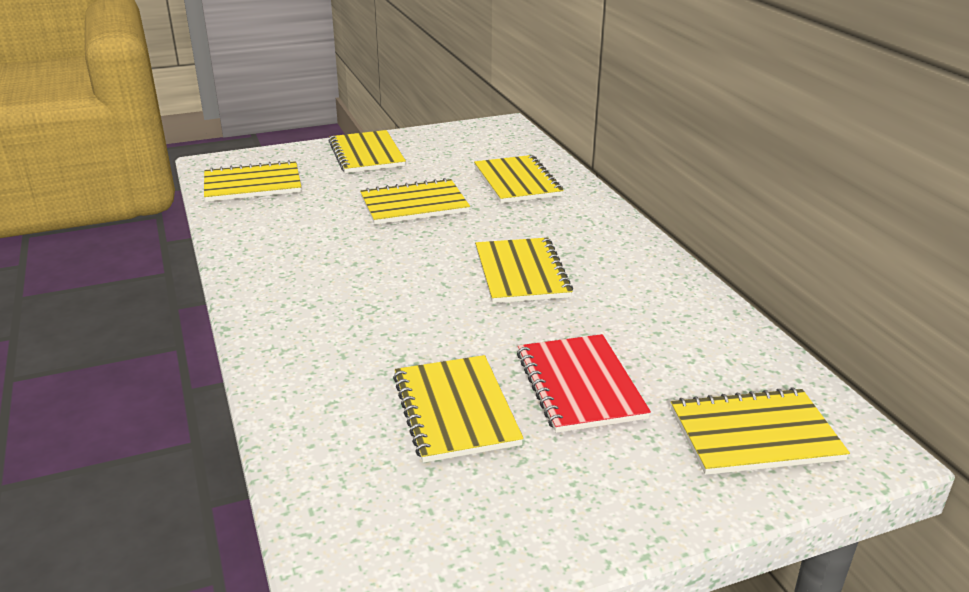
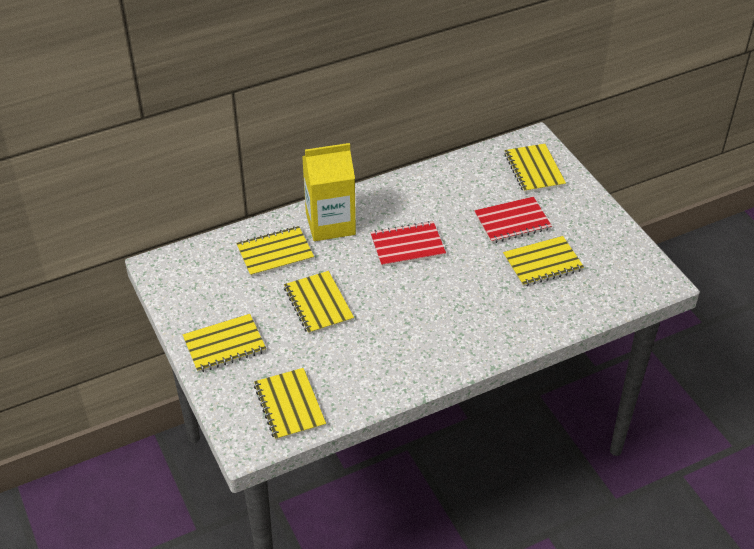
camera: 95 degrees left, 15 degrees up
(521, 273) = (407, 245): yellow notebook -> red notebook
(575, 217) = (330, 223): none -> yellow carton

